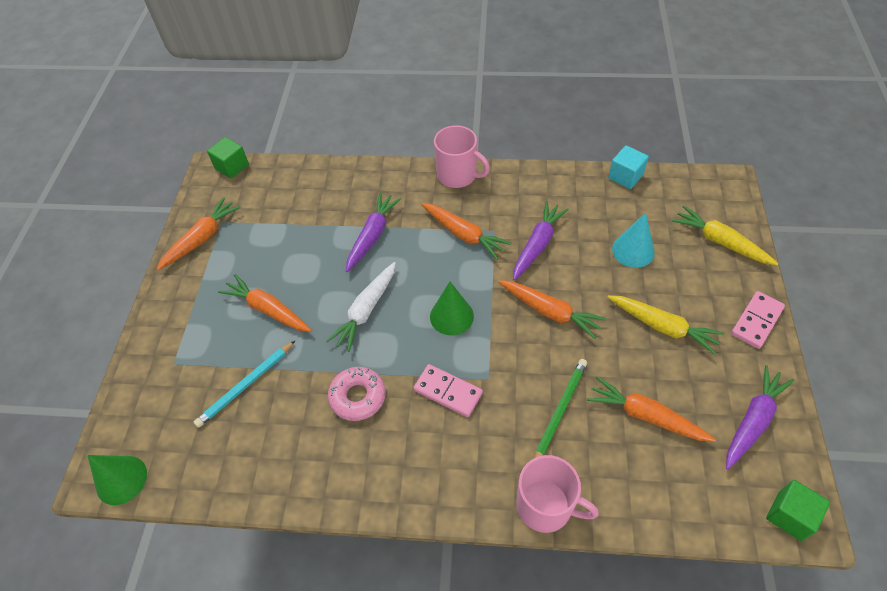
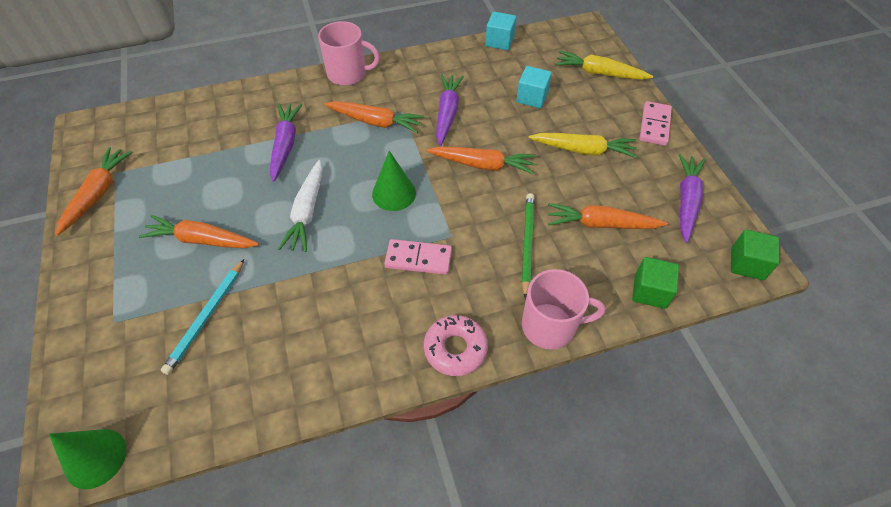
camera: 25 degrees left, 0 degrees up
(232, 166) = (106, 119): green cube -> green cube (650, 291)
(358, 397) = (331, 291): pink donut -> pink donut (455, 349)
(633, 250) = (532, 97): turquoise cone -> turquoise cube

